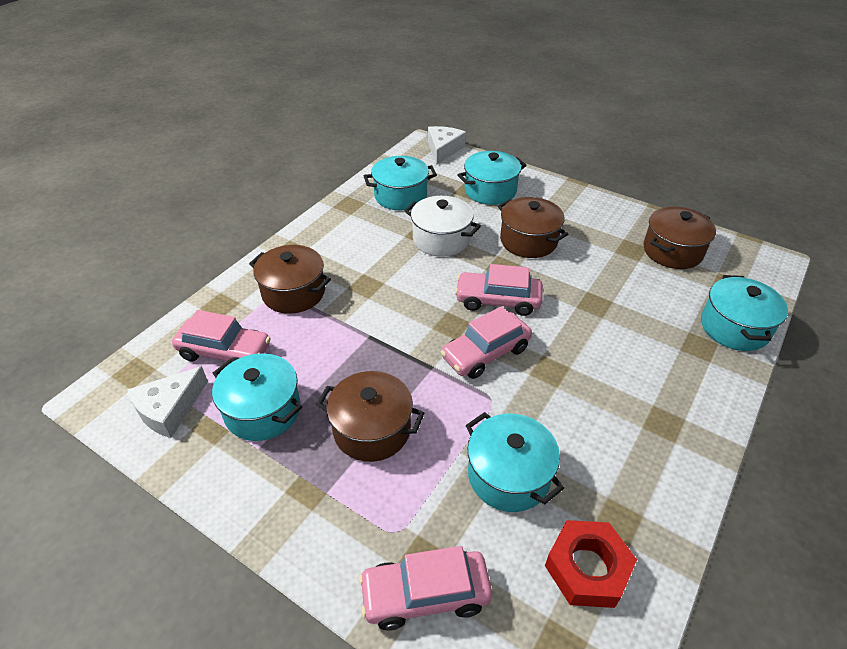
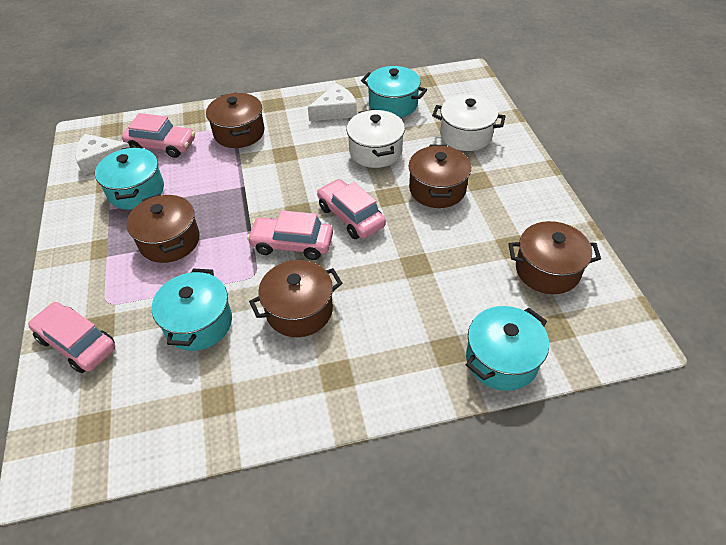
camera: 45 degrees right, 5 degrees up
(225, 352) = (162, 146): pink car -> pink car turned 45 degrees counterclockwise
(443, 149) = (477, 84): white cheese -> white cheese (335, 111)
(490, 191) = (466, 135): turquoise pot -> white pot
(569, 399) = (299, 310): none -> brown pot
(587, 568) = (163, 406): red nut -> none

